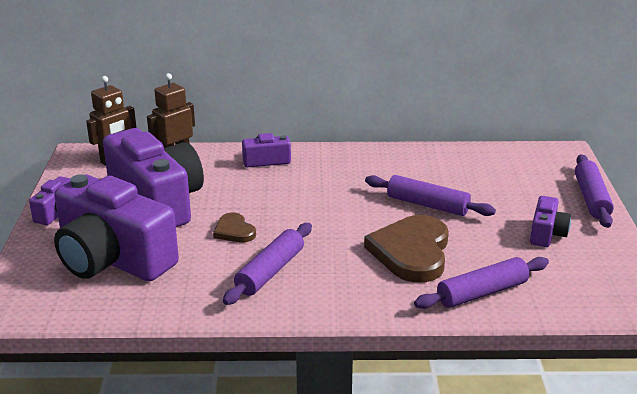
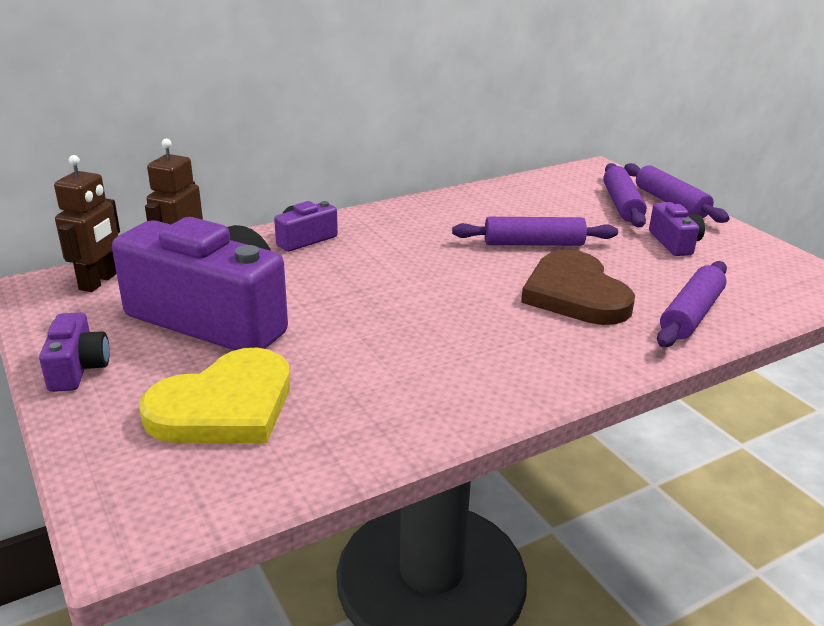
camera: 30 degrees left, 0 degrees up
(112, 259) = (225, 406): purple camera -> yellow heart
(234, 231) = (353, 325): brown heart -> none
(270, 272) = (450, 359): purple rolling pin -> purple rolling pin (622, 205)

